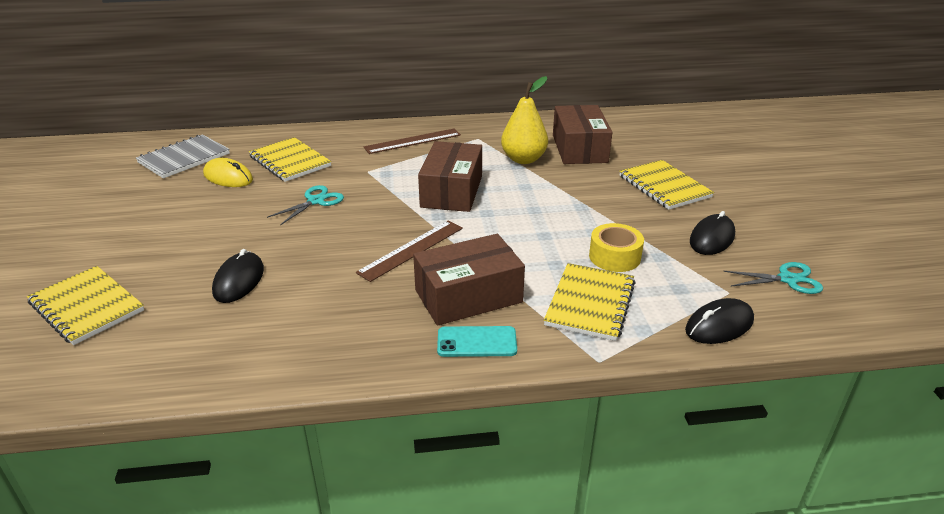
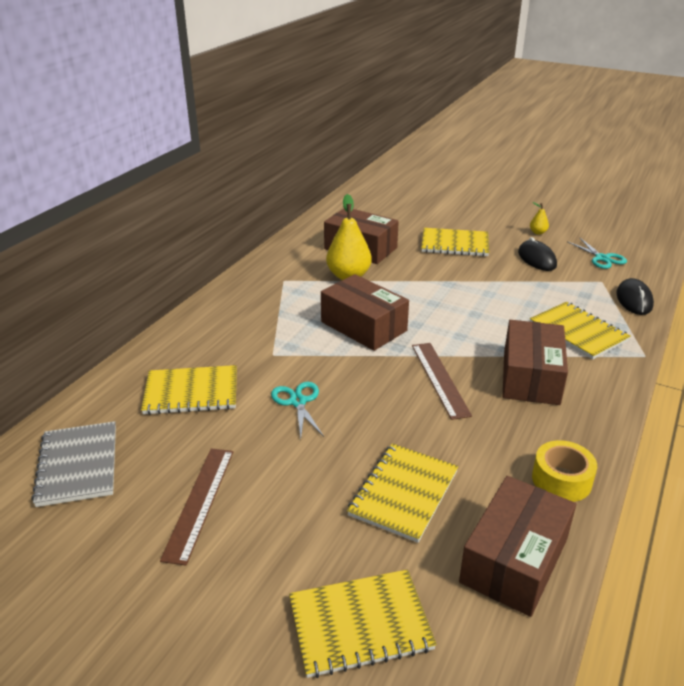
camera: 55 degrees left, 0 degrees up
(190, 357) = (514, 560): none -> brown box
(228, 177) = (173, 444): yellow mouse -> none
(239, 281) = (404, 493): black mouse -> yellow notebook
(413, 141) = (245, 311): brown ruler -> brown ruler (199, 502)
(477, 342) = (593, 395): turquoise phone -> none
(614, 257) = (529, 300): yellow tape -> yellow tape (561, 480)
(776, 223) = (538, 232): none -> yellow pear
(787, 279) = (602, 258): turquoise scissors -> turquoise scissors turned 120 degrees clockwise

